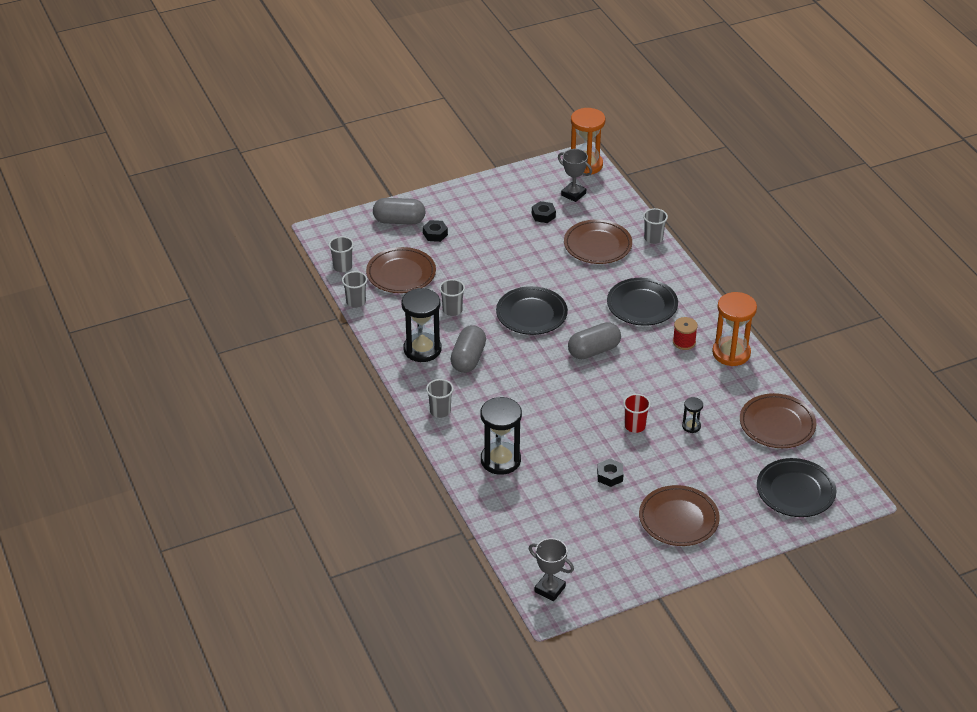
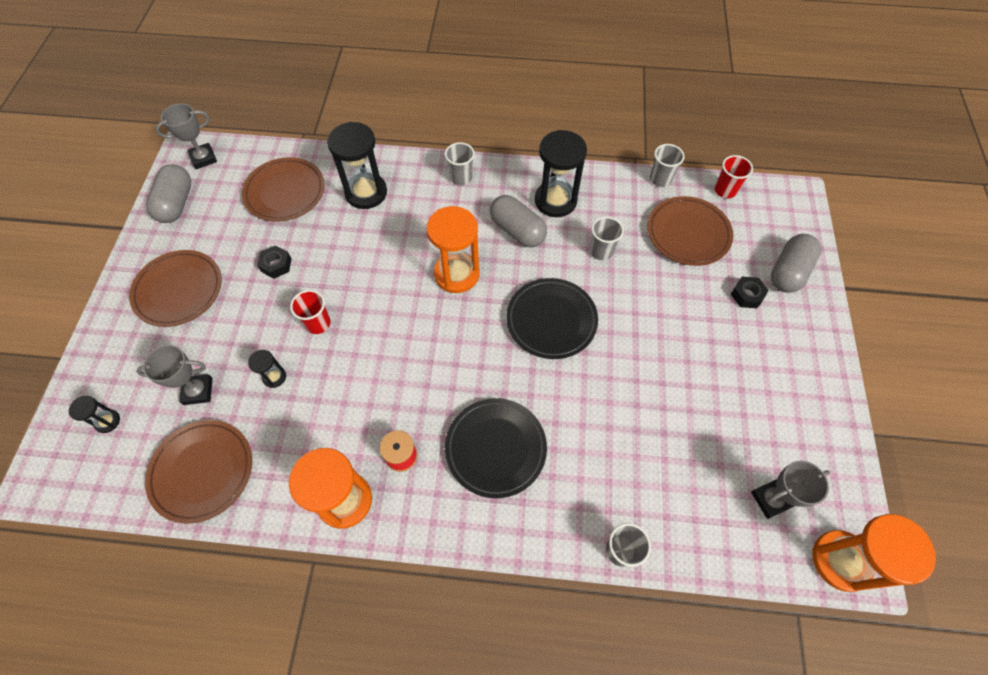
camera: 120 degrees right, 20 degrees up
(342, 267) = (725, 190): grey cup -> red cup
(533, 374) = (456, 274): none -> orange hourglass
(543, 215) = (736, 433): black nut -> none
(594, 350) = (453, 349): grey capsule -> grey capsule (176, 203)
(597, 245) = (641, 465): brown plate -> brown plate (285, 192)
(735, 458) = (198, 391): none -> grey trophy
(795, 491) = (107, 421): black plate -> black hourglass

